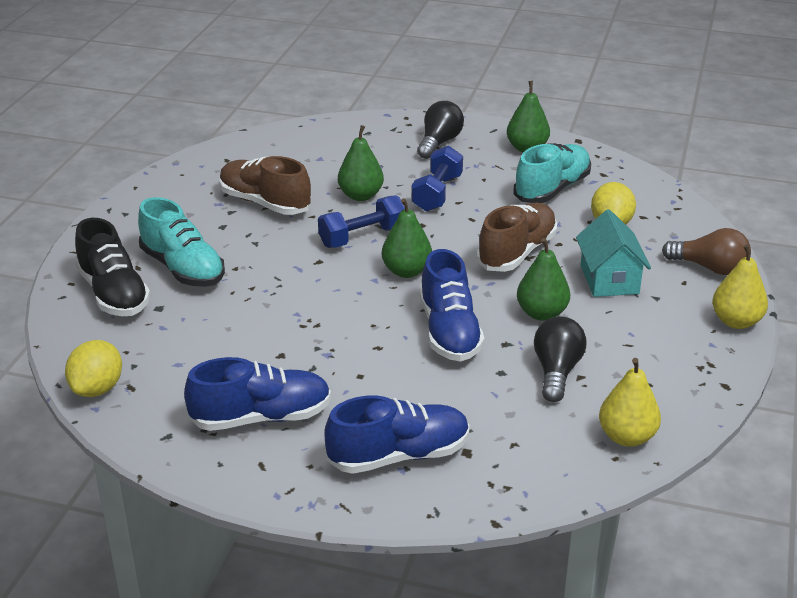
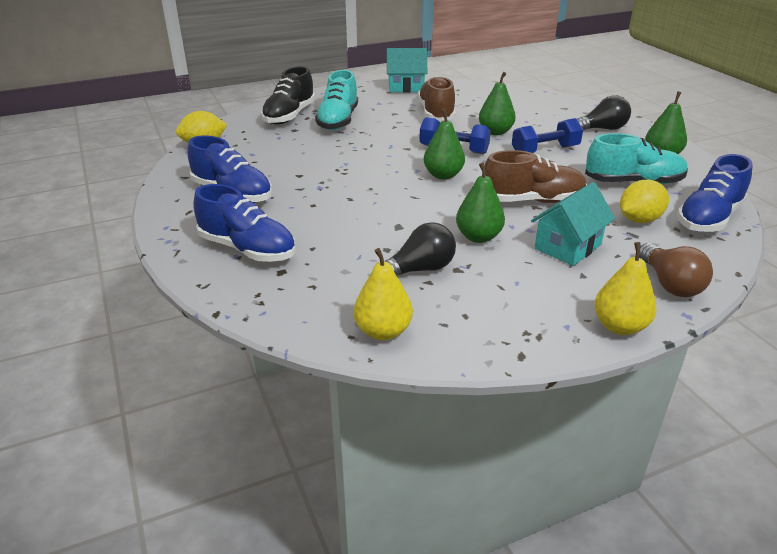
camera: 50 degrees right, 0 degrees up
(166, 184) = (406, 87): none -> turquoise house
(449, 332) = (402, 214): blue shoe -> blue shoe (709, 218)

